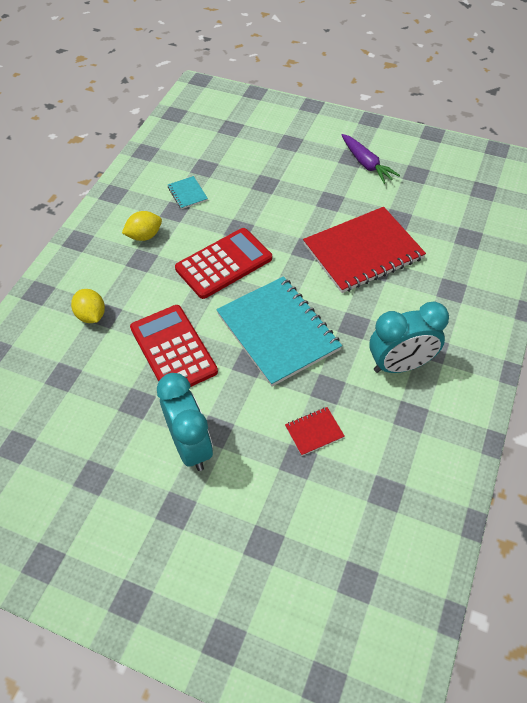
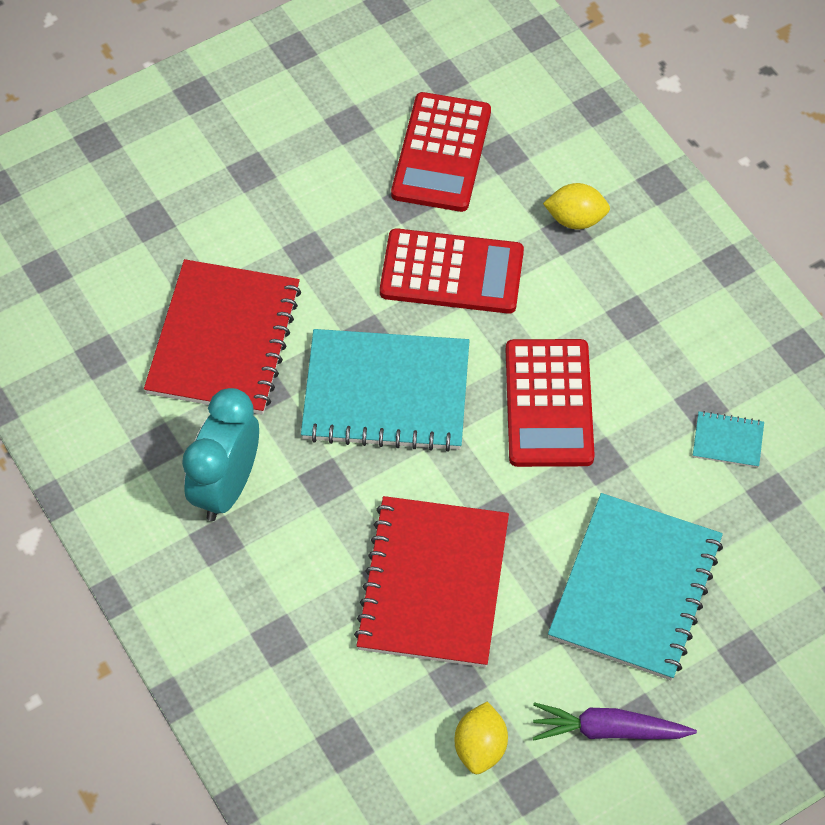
camera: 125 degrees right, 5 degrees up
(84, 408) = (441, 153): none -> red calculator
(144, 236) = (676, 342): yellow lemon -> yellow lemon (480, 747)
(190, 446) = (310, 221): turquoise clock -> none
(293, 186) = (635, 589): none -> turquoise notebook
(314, 432) = (224, 340): red notebook -> red notebook, size x2.42

